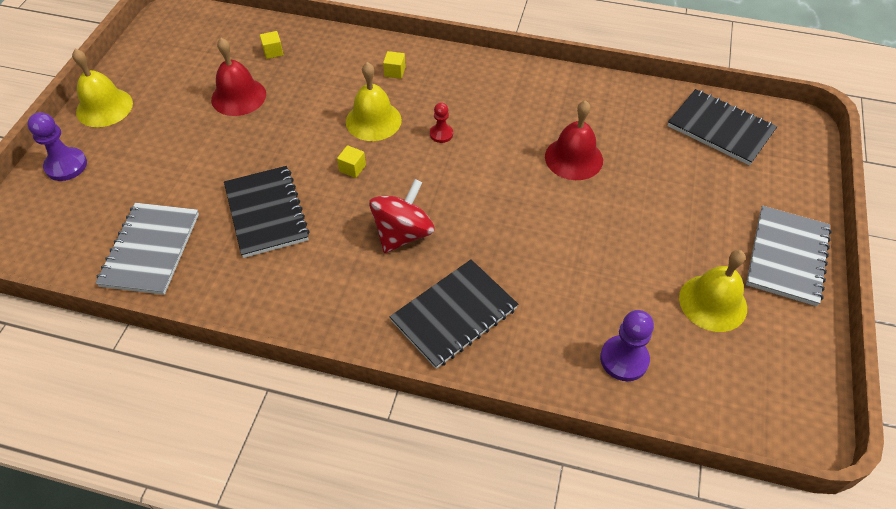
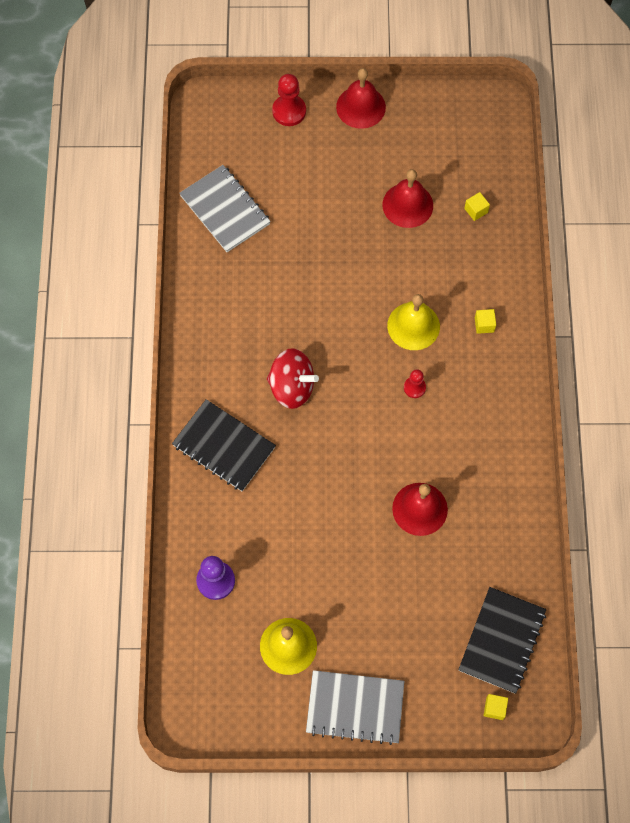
camera: 75 degrees right, 15 degrees up
(66, 165) = (289, 111): purple pawn -> red pawn
(104, 107) = (361, 107): yellow bell -> red bell
(150, 250) = (225, 210): grey notebook -> grey notebook turned 60 degrees clockwise
(266, 213) = (284, 277): black notebook -> none
(352, 168) = (351, 326): yellow cube -> yellow cube (494, 708)

